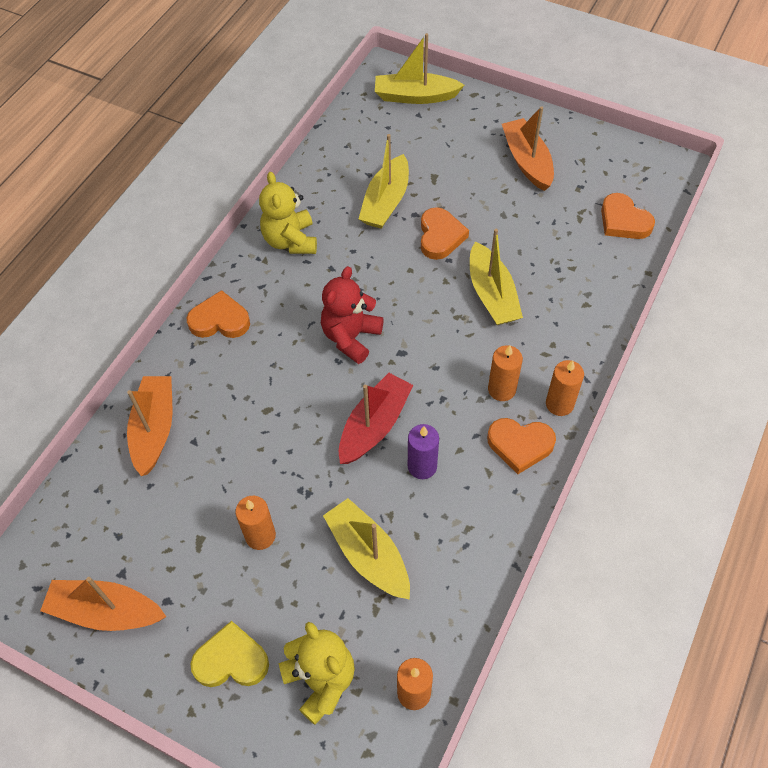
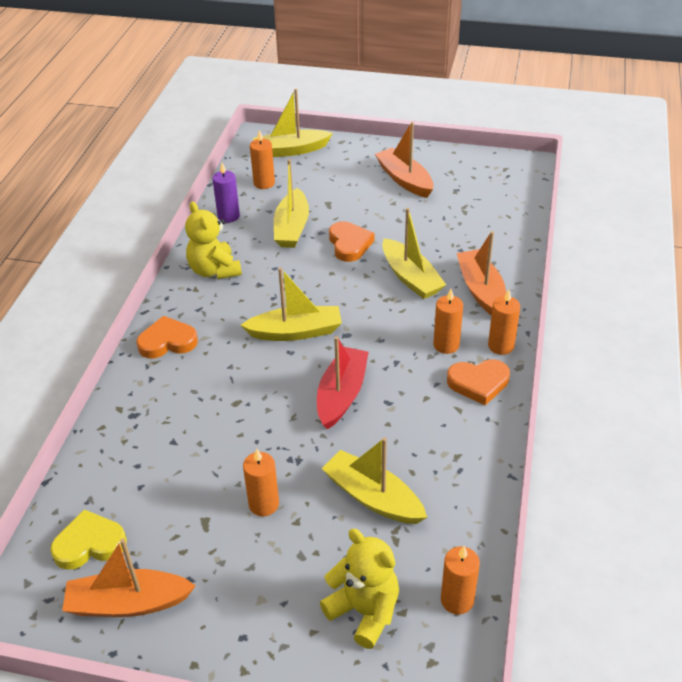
camera: 15 degrees left, 15 degrees down
(154, 429) = (131, 439): orange boat -> orange boat (481, 290)
(231, 660) = (270, 615): yellow heart -> yellow heart (89, 544)
(351, 337) = (296, 332): red teddy bear -> yellow boat
(374, 136) = (264, 183): none -> orange candle
(422, 466) = (397, 417): purple candle -> purple candle (228, 216)
(623, 221) = (502, 207): orange heart -> none

